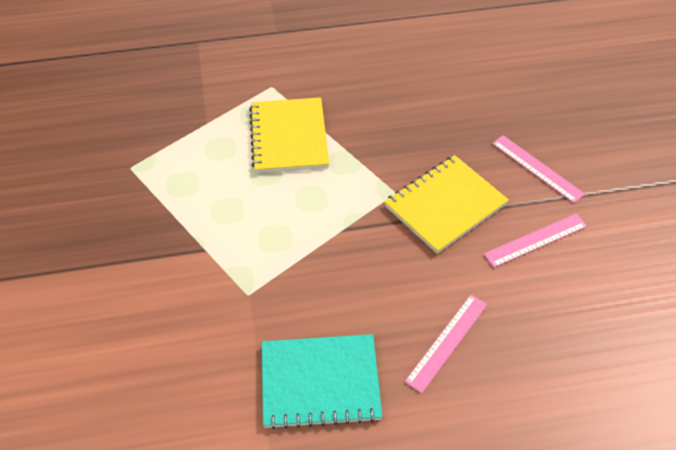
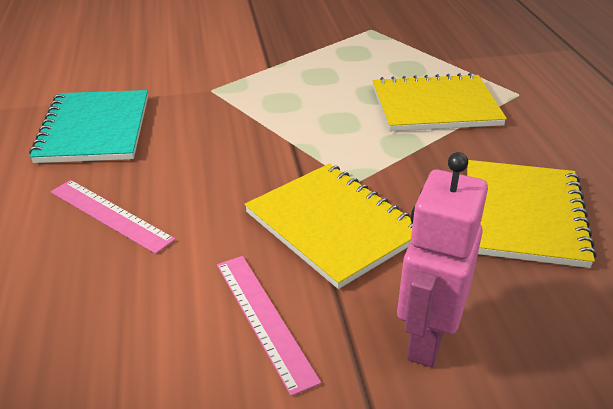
camera: 90 degrees right, 15 degrees down
(425, 112) = (523, 215): none -> yellow notebook
(537, 168) = (426, 339): pink ruler -> pink robot

